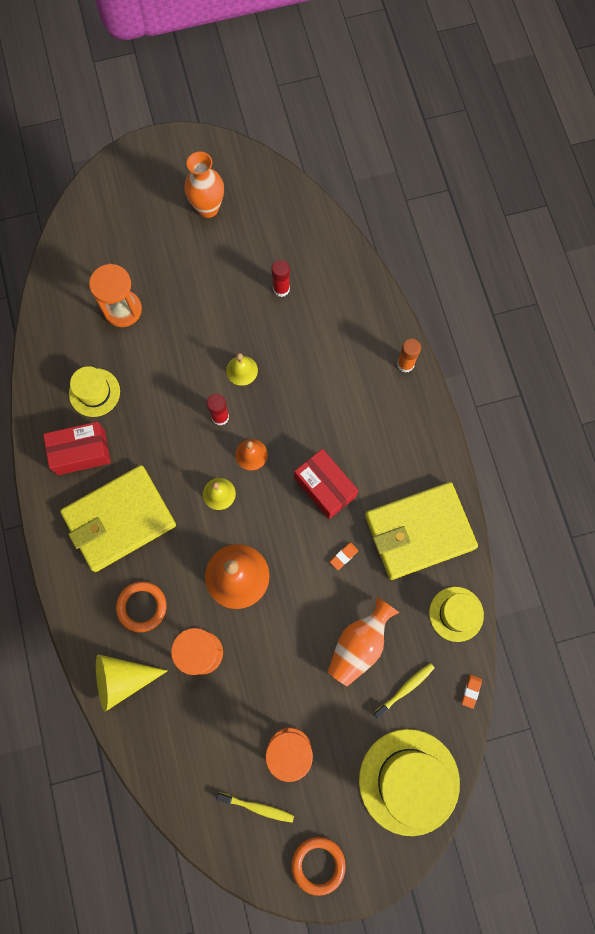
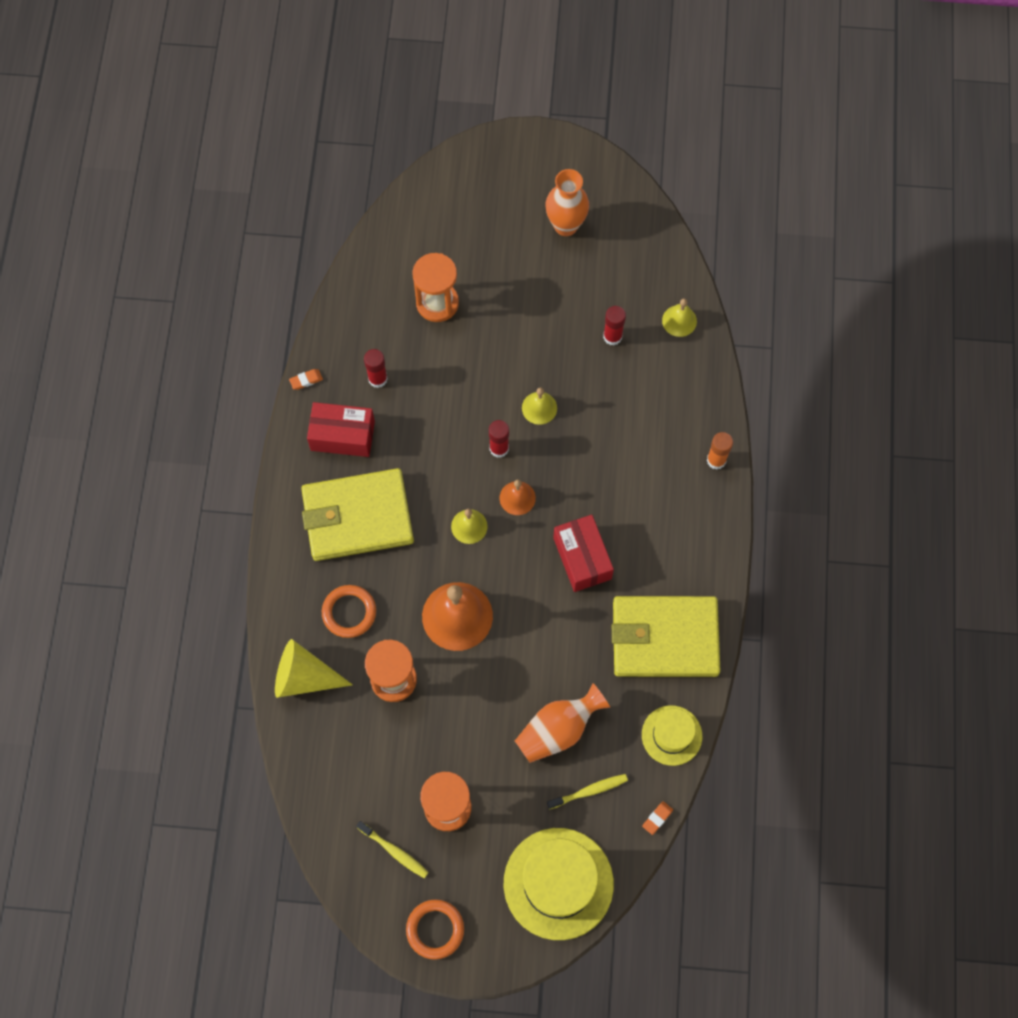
camera: 20 degrees right, 5 degrees down
(94, 392) = (377, 379): yellow hat -> red glue stick
(331, 257) = (679, 321): none -> yellow bell
(344, 556) = (575, 635): orange eraser -> orange eraser (306, 380)

